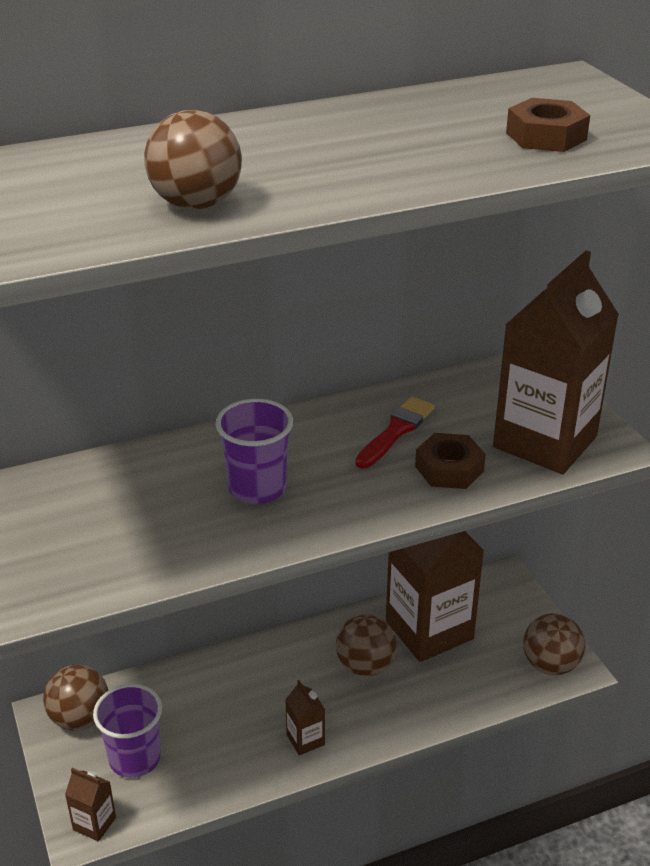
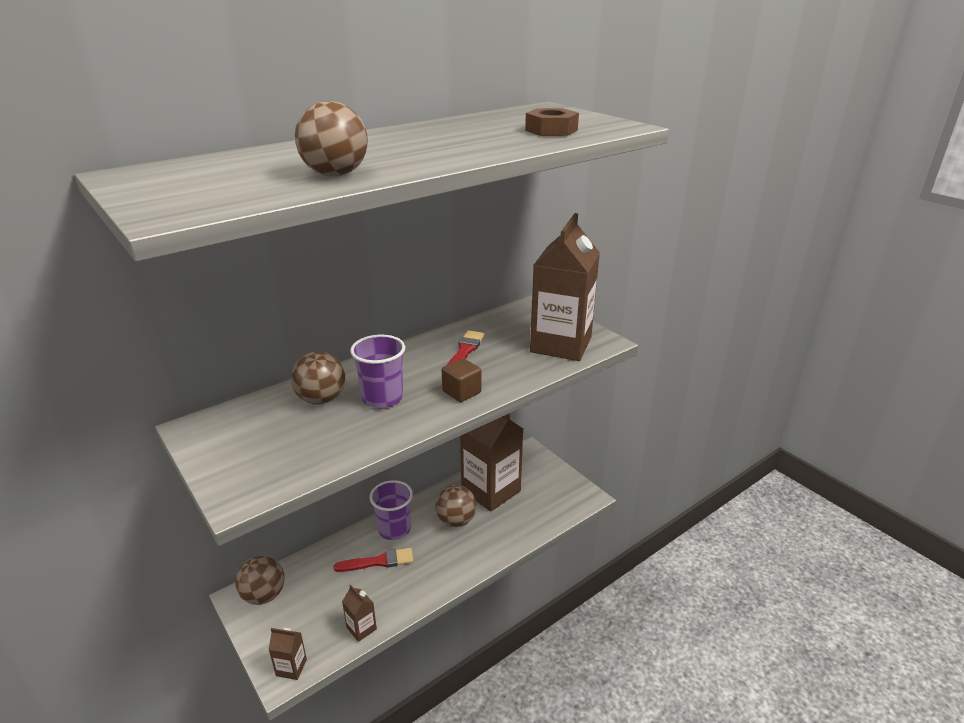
camera: 15 degrees left, 5 degrees down
(135, 758) = (311, 614): purple cup -> purple cup (394, 529)
(240, 703) = (378, 562): none -> red brush
(305, 739) = (429, 576): brown carton -> brown carton (361, 628)
(370, 497) = (461, 392): none -> brown cube
(449, 469) = (507, 368): brown nut -> none
(550, 665) = (572, 497): brown ball -> brown ball (321, 399)

